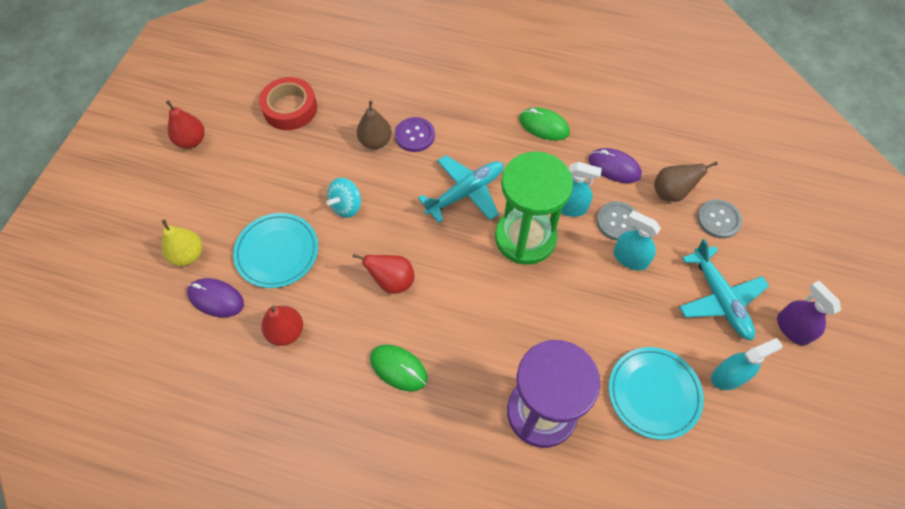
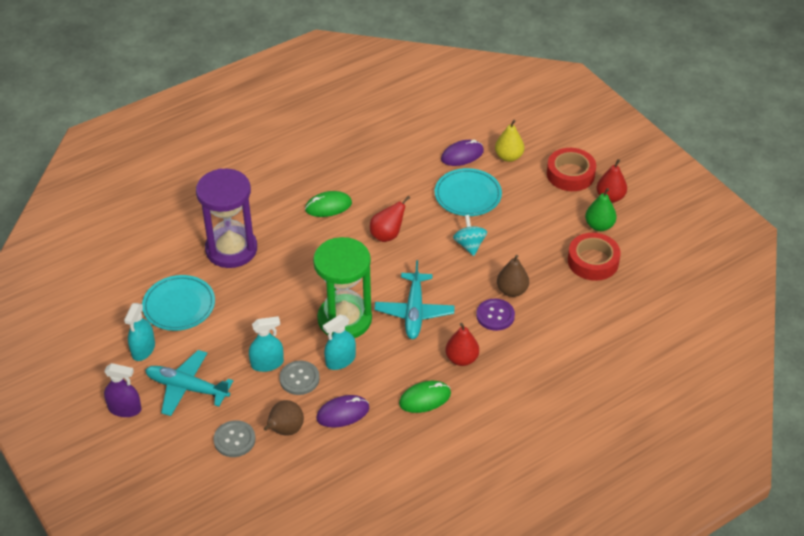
camera: 130 degrees right, 15 degrees down
(179, 188) = (570, 174): none -> red tape
(239, 128) = (599, 226): none -> green pear
(286, 332) = (406, 173): red pear -> red pear (461, 359)

